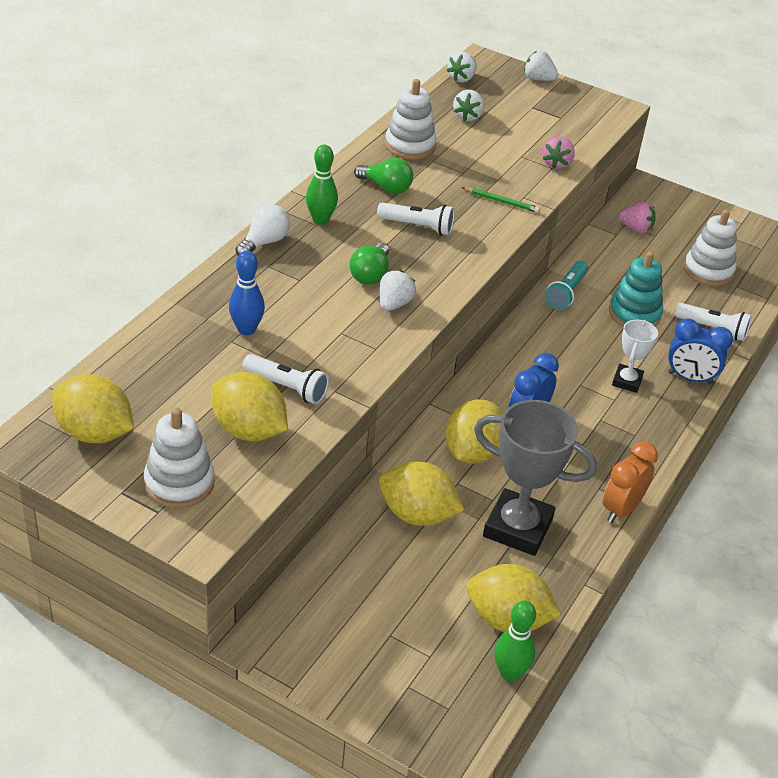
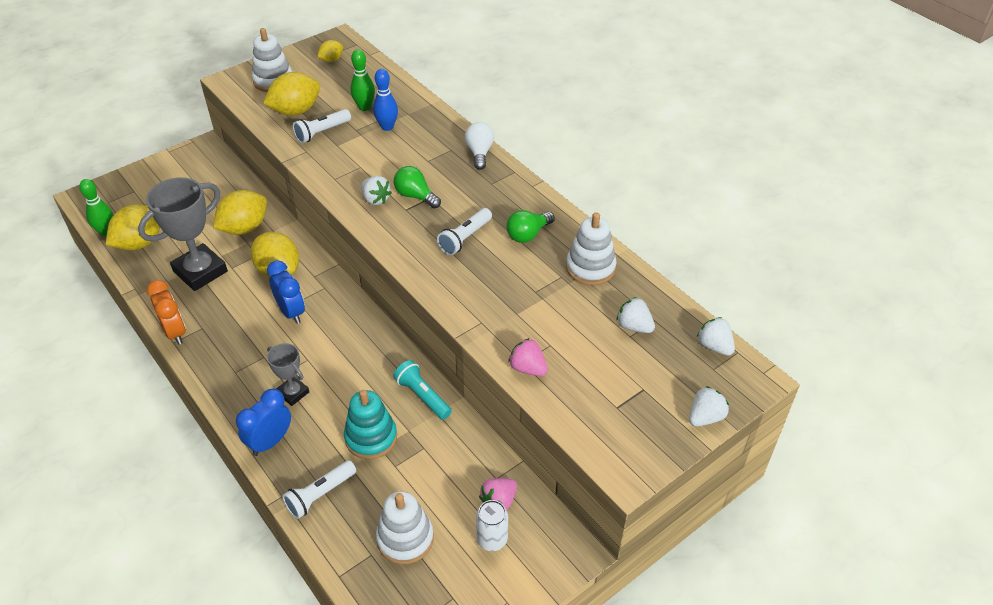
camera: 115 degrees right, 5 degrees up
(95, 433) = (331, 60): yellow lemon -> yellow lemon, size x0.54
(264, 242) = (479, 153): white light bulb -> white light bulb turned 150 degrees counterclockwise
(320, 220) = (496, 187): green bowling pin -> green bowling pin (364, 107)
(502, 202) = (479, 303): green pencil -> none
(627, 381) = (293, 393): white trophy -> grey trophy
(671, 226) = (492, 539): none -> white can

